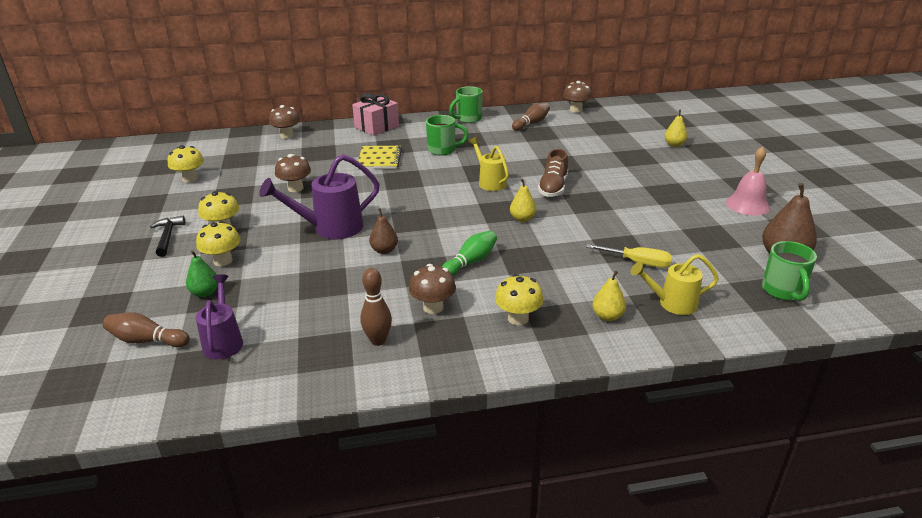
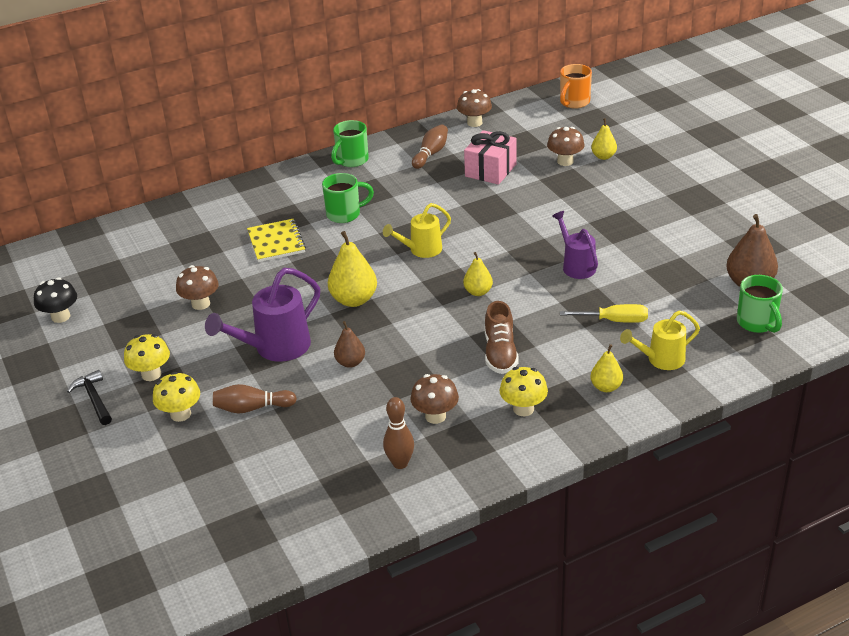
camera: 15 degrees left, 5 degrees up
(147, 340) = (165, 519): brown bowling pin -> brown bowling pin (252, 408)
(190, 179) = (60, 316): yellow mushroom -> black mushroom
(205, 293) = (188, 455): green pear -> none
(224, 341) = (246, 501): purple watering can -> purple watering can (576, 265)
(287, 135) = (139, 228): brown mushroom -> brown mushroom (565, 161)
(377, 127) = (245, 193): pink gift -> pink gift (490, 170)
(415, 206) = (354, 300): none -> yellow pear
(470, 262) = (448, 357): green bowling pin -> none
(490, 182) = (421, 250): yellow watering can -> yellow watering can turned 75 degrees counterclockwise
(553, 187) = (494, 243): brown shoe -> brown shoe (500, 353)
(662, 108) = (574, 102): none -> orange mug
(747, 205) = (701, 226): pink bell -> none

